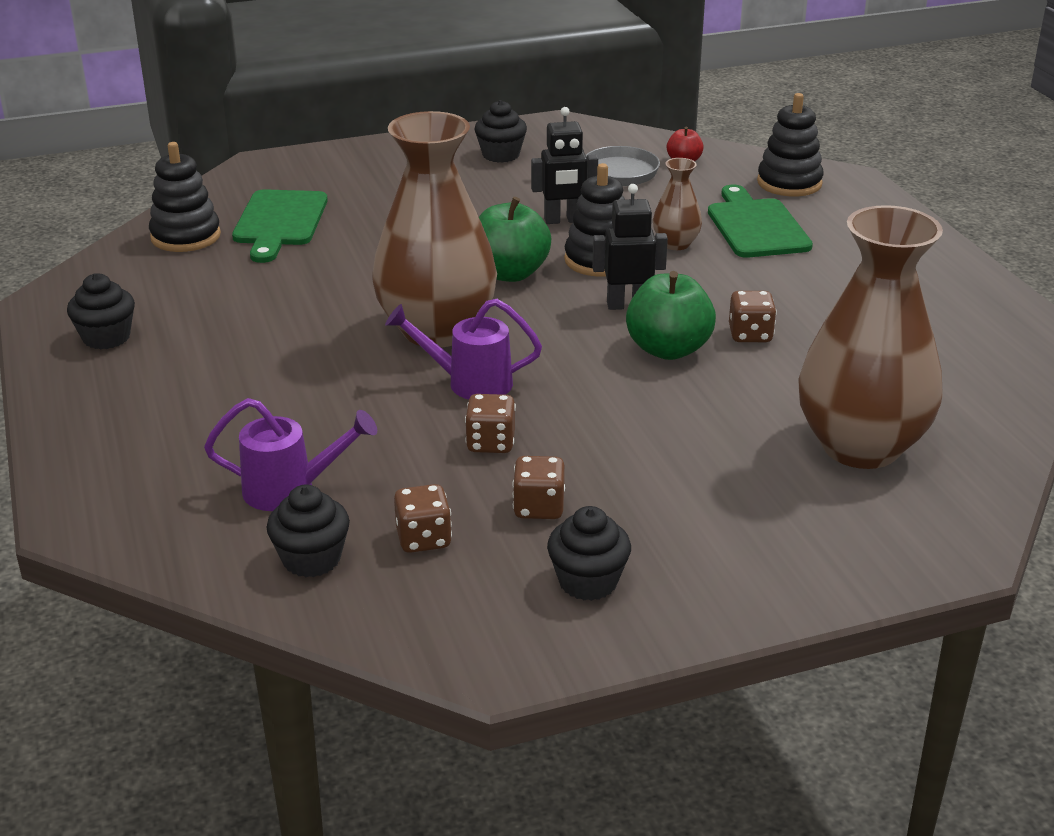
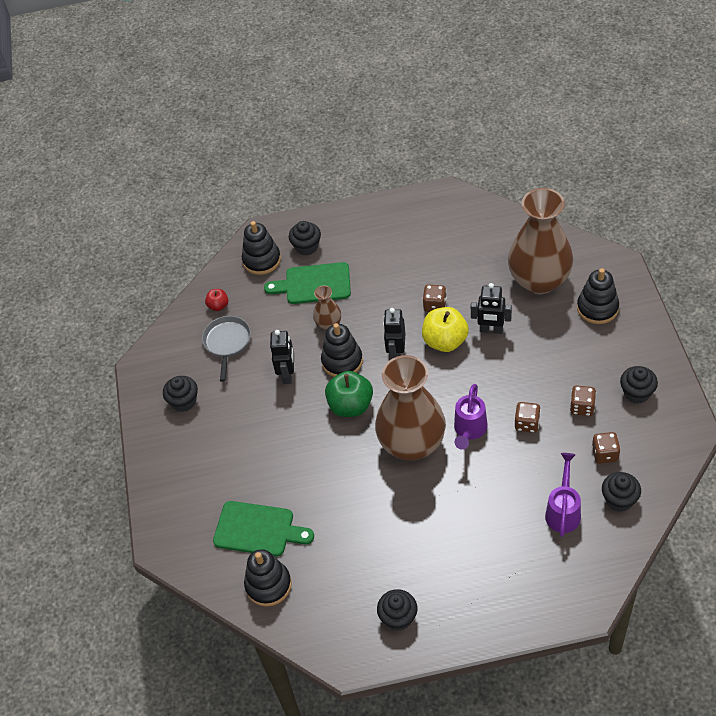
camera: 75 degrees left, 20 degrees up
(668, 349) = (445, 341): green apple -> yellow apple
(709, 395) = (491, 330): none -> black robot
(812, 524) = (597, 308): none -> black stacking toy
(835, 214) = (306, 247): none -> black cupcake

